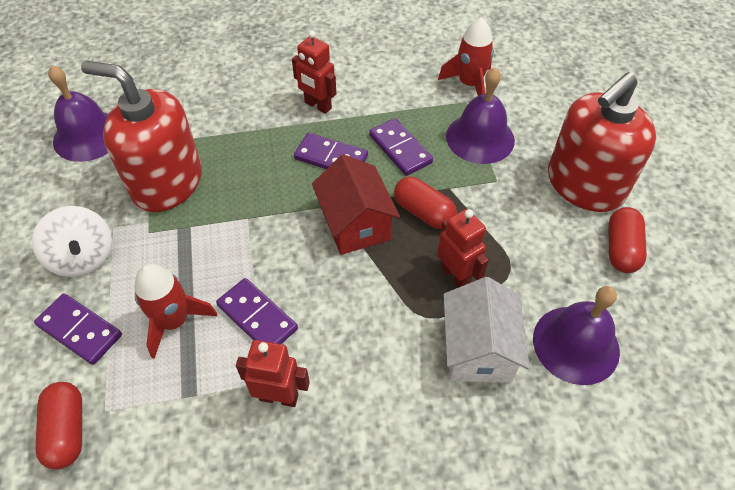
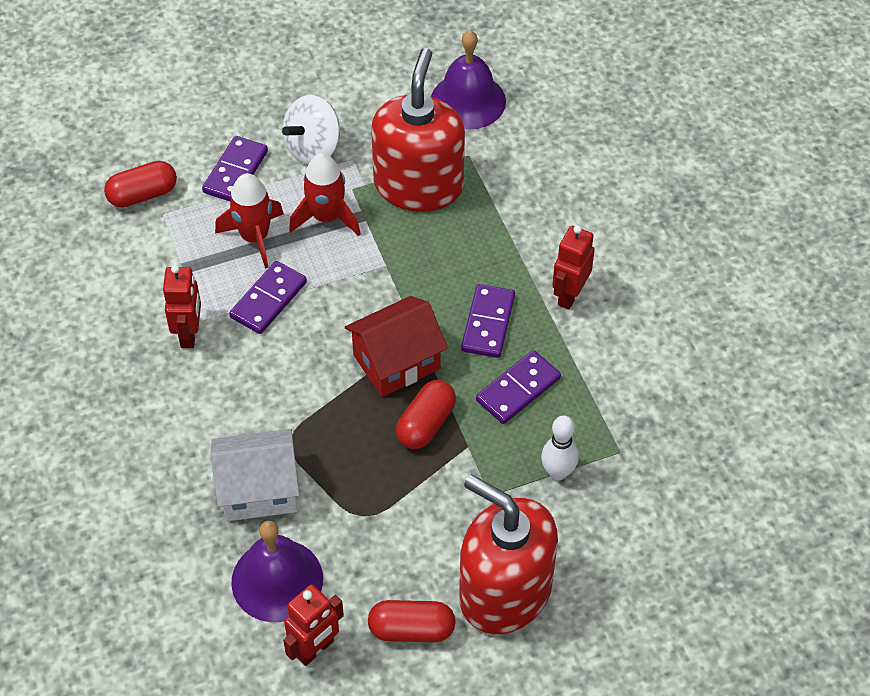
camera: 80 degrees right, 0 degrees up
(455, 276) = (345, 463): red robot -> red robot (315, 649)
(469, 84) = (655, 453): red rocket -> red rocket (326, 217)
(480, 138) = (558, 472): purple bell -> white bowling pin

